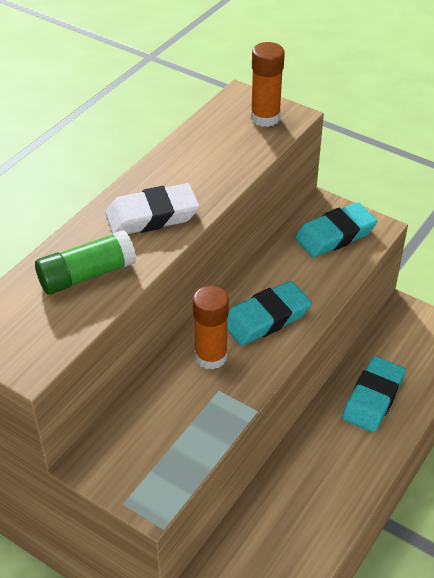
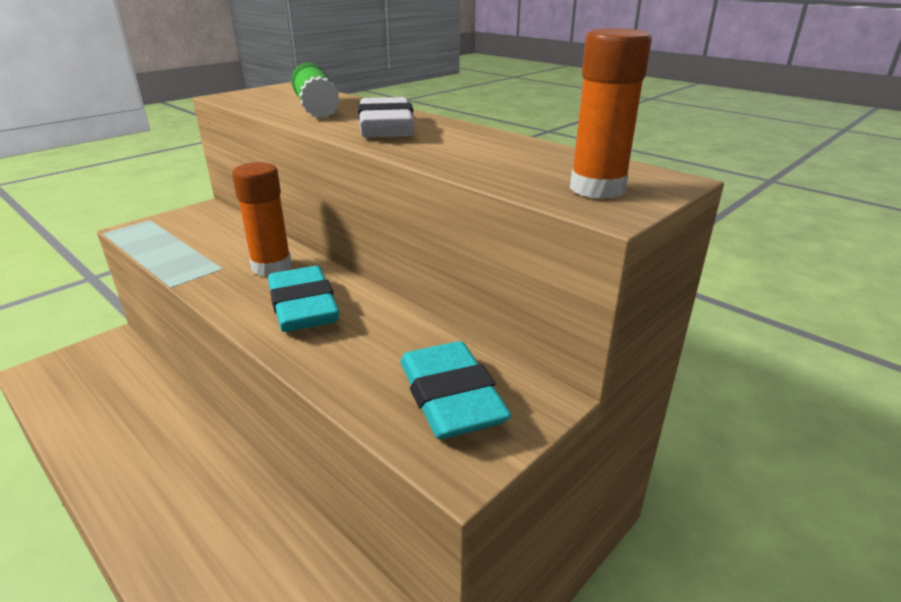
camera: 100 degrees right, 15 degrees down
(373, 398) = (223, 531): turquoise eraser -> none

